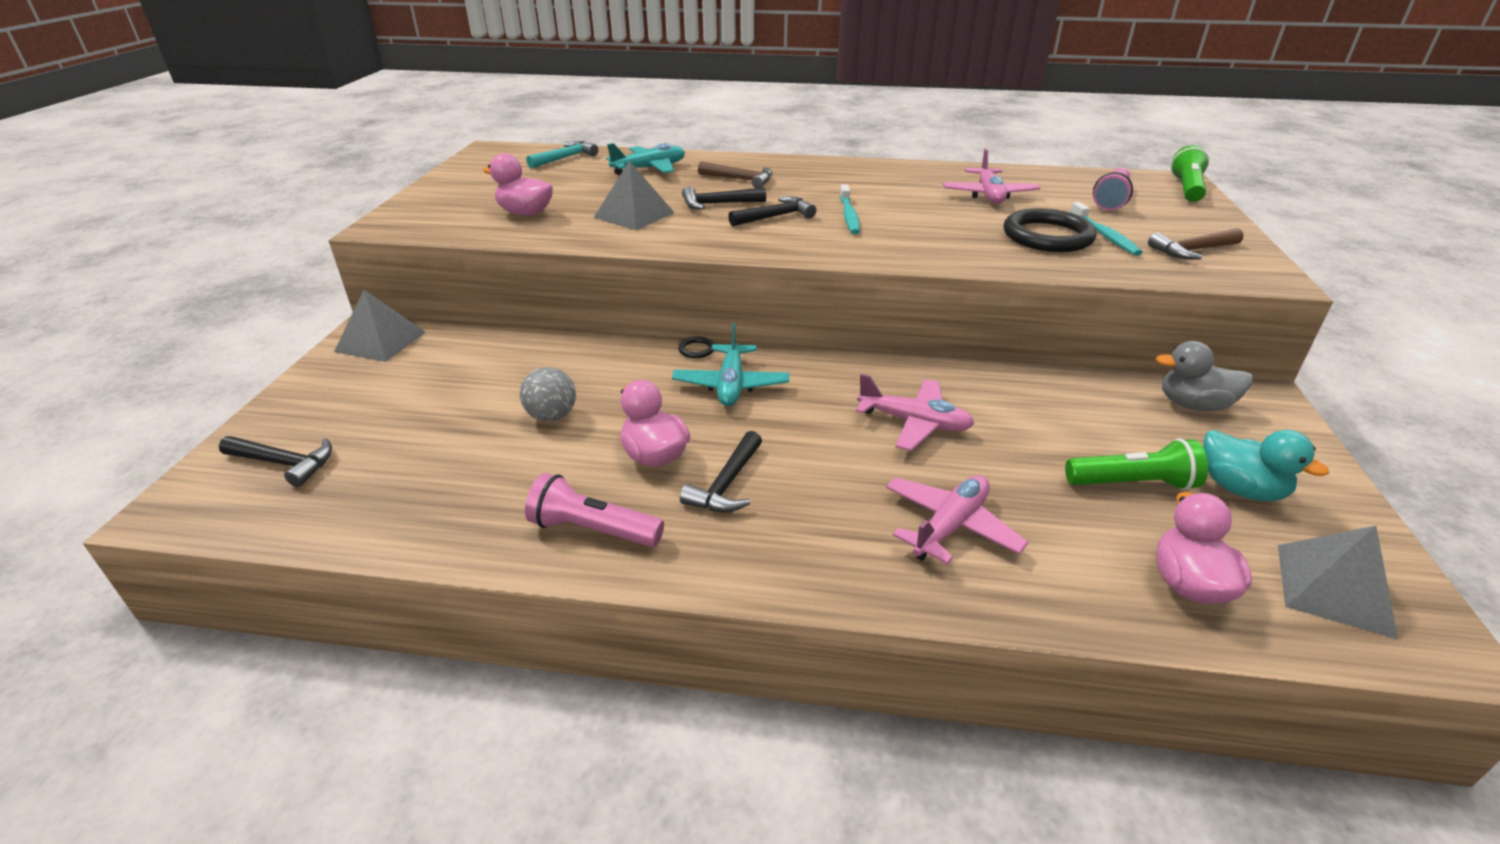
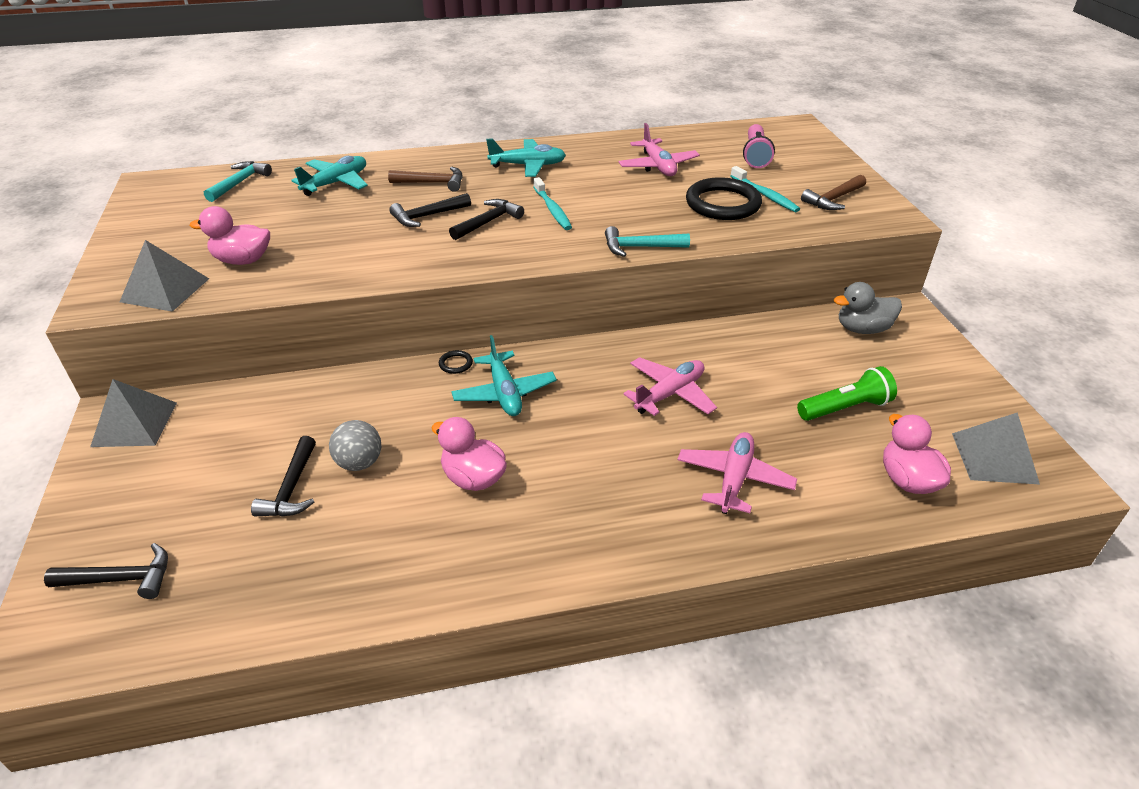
camera: 20 degrees left, 5 degrees up
(593, 530) = (458, 561): pink flashlight -> none
(634, 215) = (354, 243): grey pyramid -> grey pyramid (165, 290)
(726, 484) = (548, 489): black hammer -> black hammer (291, 488)
(846, 178) = (528, 165): none -> turquoise plane
(914, 423) = (670, 394): pink plane -> pink plane turned 45 degrees counterclockwise
(926, 260) = (640, 247): none -> turquoise hammer
(1186, 189) = (806, 134): green flashlight -> none
(1240, 489) = (915, 394): turquoise duck -> none

